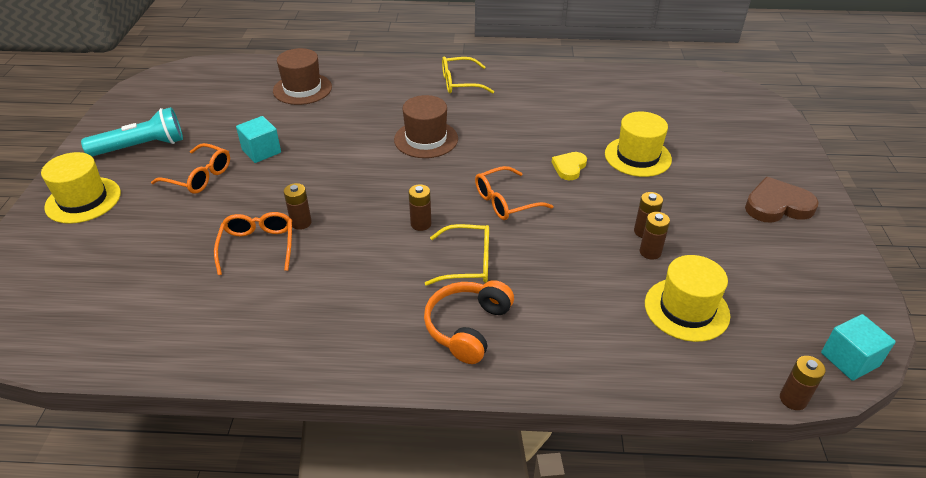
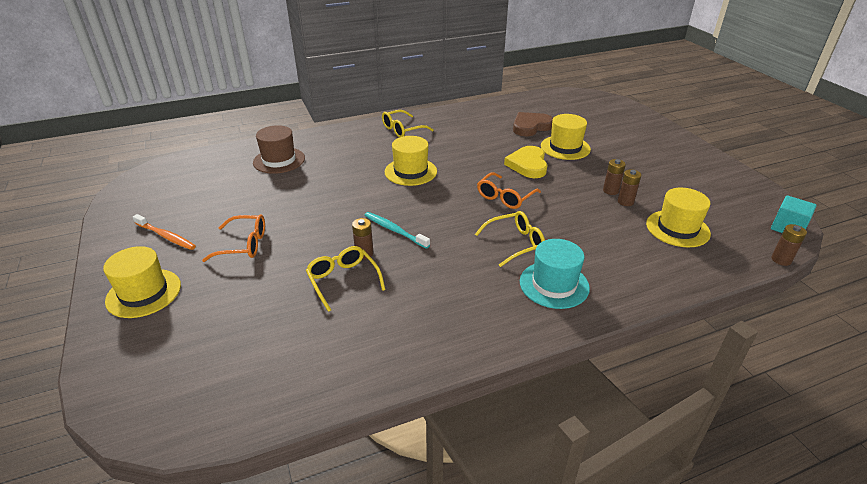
camera: 25 degrees left, 5 degrees down
(141, 147) = (166, 236): turquoise flashlight -> orange toothbrush
(257, 247) = (343, 281): orange glasses -> yellow glasses
(261, 151) = (283, 212): turquoise cube -> none
(352, 205) = (394, 230): none -> turquoise toothbrush
(421, 224) = (458, 228): brown battery -> none
(426, 139) = (410, 171): brown hat -> yellow hat
(467, 327) = (554, 284): orange headphones -> turquoise hat
(569, 167) = (528, 165): yellow heart -> yellow heart, size x1.61
(777, 205) = (671, 155): brown heart -> brown heart (531, 127)

